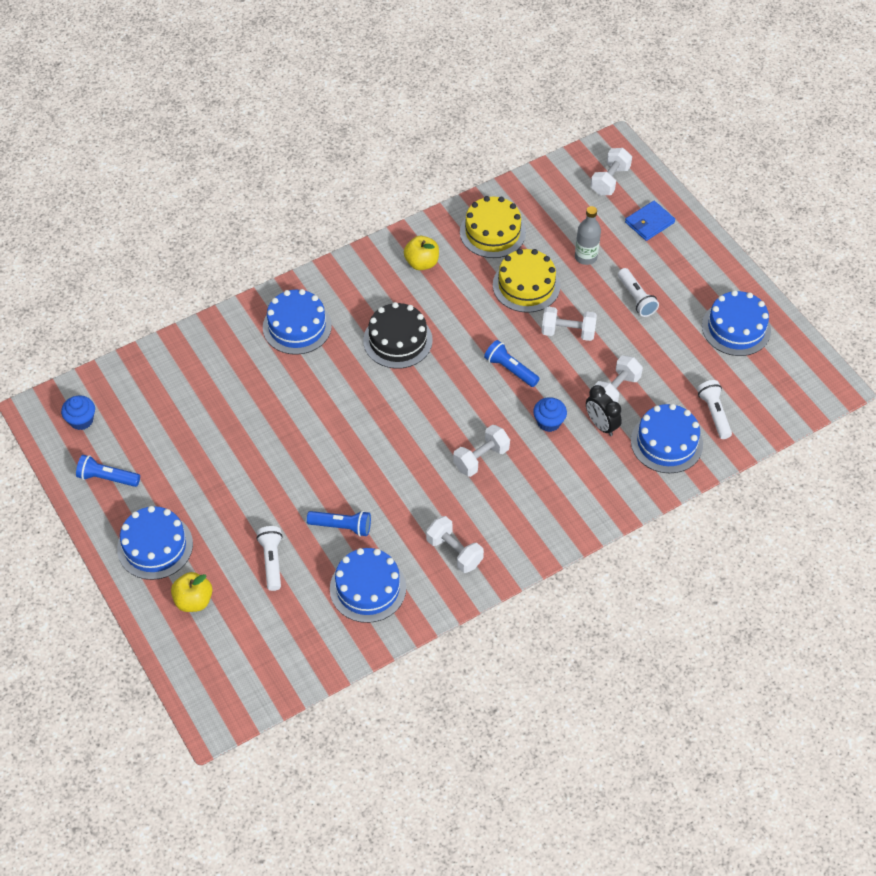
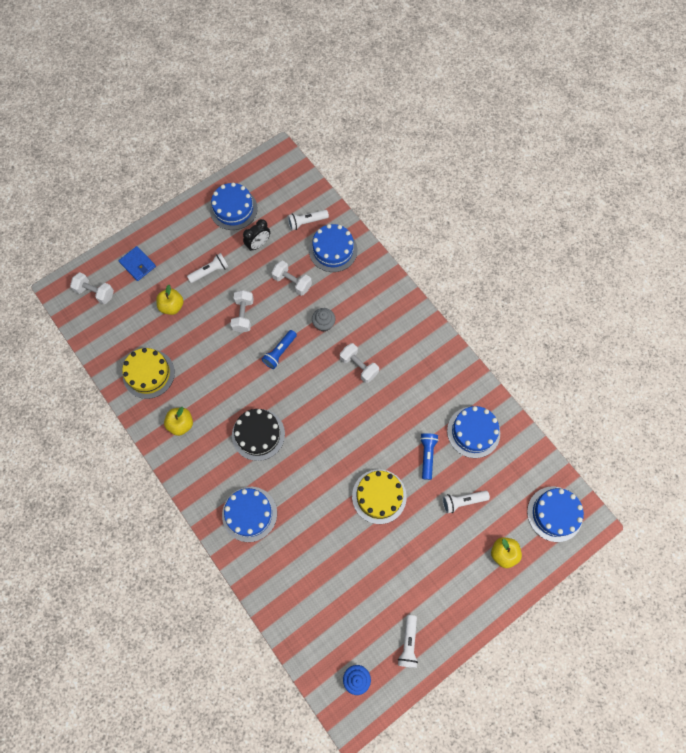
camera: 95 degrees left, 15 degrees up
(107, 478) = (408, 643): blue flashlight -> white flashlight
(155, 546) = (463, 591): blue cake -> blue cake (554, 514)
(454, 552) = (436, 378): white dumbbell -> none
(526, 285) = (201, 346): yellow cake -> yellow cake (379, 496)
(549, 422) = (323, 324): blue cupcake -> grey cupcake
(585, 257) = (172, 306): grey bottle -> yellow apple
(601, 425) = (323, 290): black clock -> black clock (258, 244)

